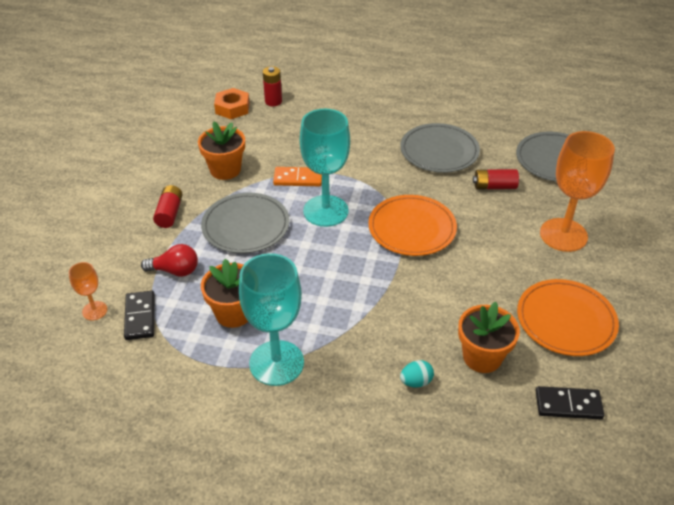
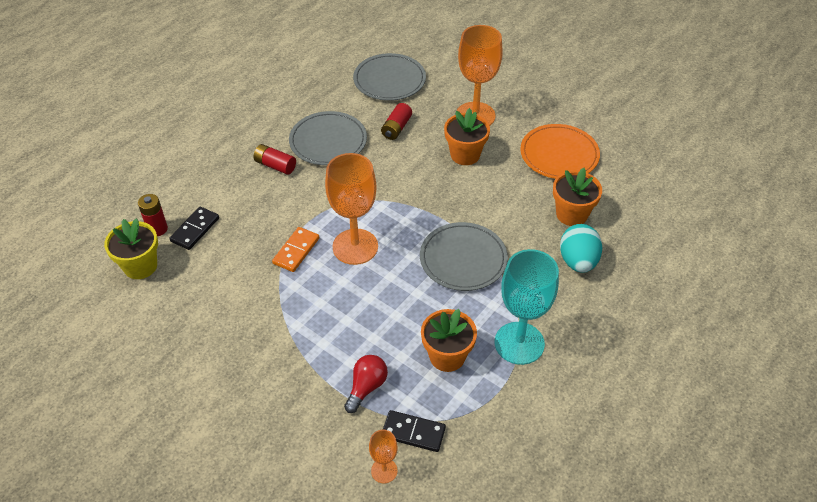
camera: 65 degrees left, 5 degrees up
(169, 213) = (278, 370): red battery -> red battery (275, 165)
(225, 170) = (241, 303): orange flower pot -> orange flower pot (465, 155)
(232, 108) = (140, 266): orange nut -> yellow flower pot
(246, 226) = (337, 312): grey plate -> grey plate (463, 259)
(325, 211) = (355, 246): turquoise goblet -> orange goblet
(412, 228) = (414, 198): orange plate -> none
(416, 382) = (578, 261): turquoise egg -> turquoise egg, size x1.88
(568, 405) = (633, 189): black domino -> black domino (195, 230)

